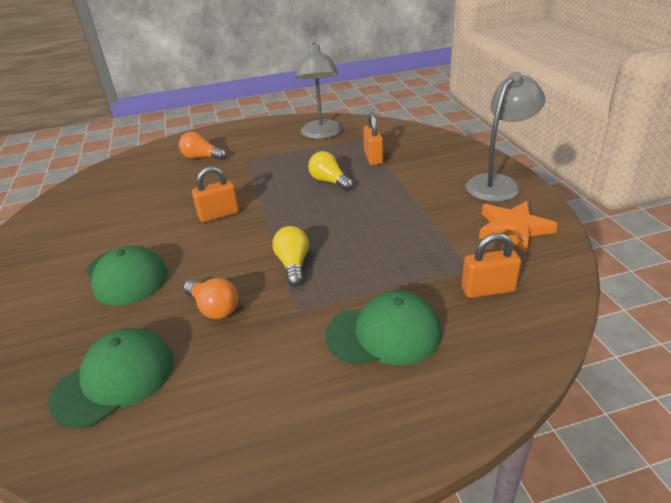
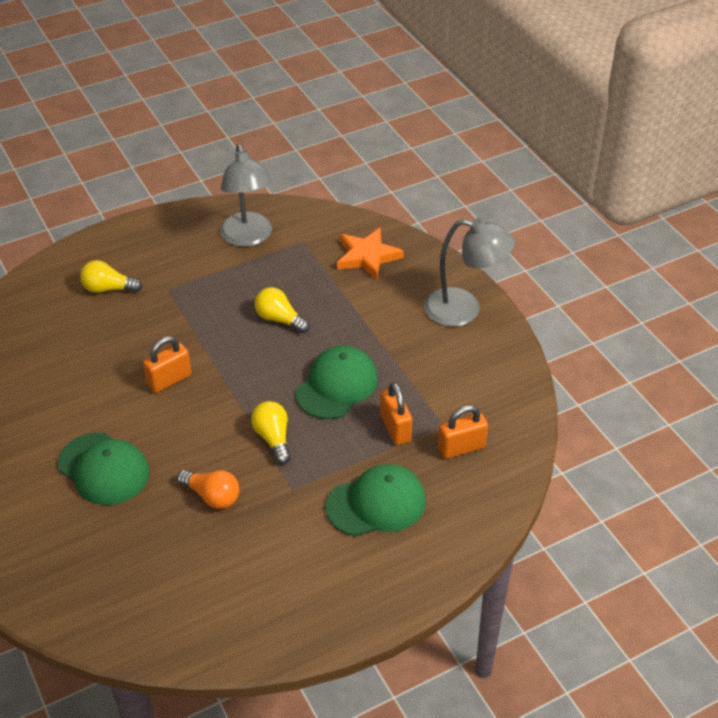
camera: 15 degrees left, 10 degrees up
(114, 380) = (152, 577): green cap -> green cap (337, 385)
(202, 157) = (108, 288): orange light bulb -> yellow light bulb
(373, 157) = (321, 277): orange padlock -> orange padlock (395, 428)
(498, 183) = (464, 310): grey lamp -> grey lamp turned 75 degrees clockwise
(513, 228) = (481, 372): orange star -> orange star (367, 256)

